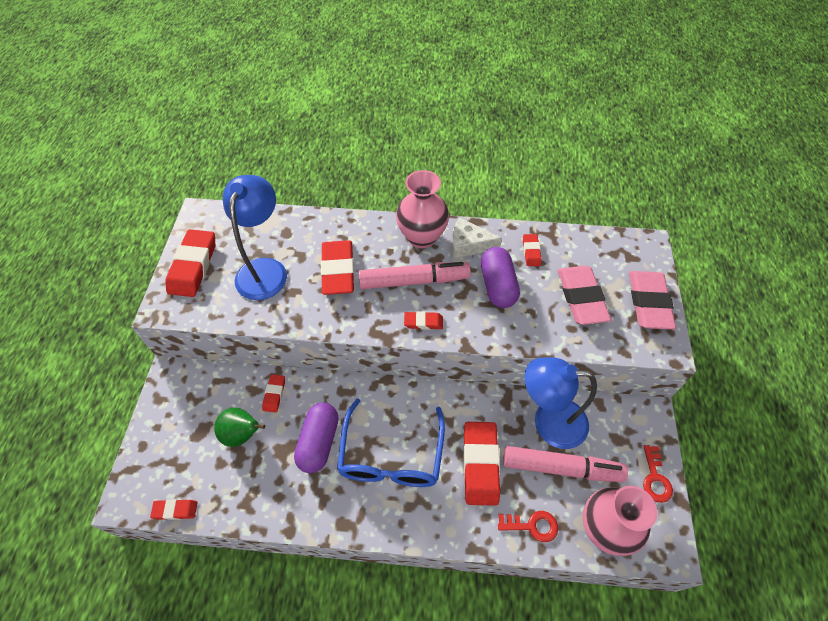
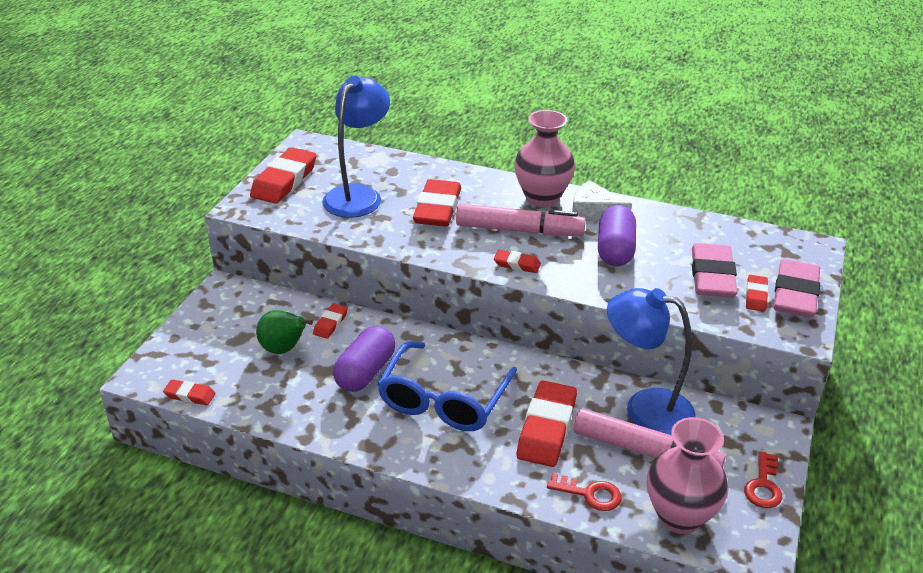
camera: 15 degrees right, 20 degrees down
(531, 252) = (666, 229): red eraser -> red eraser (756, 296)

